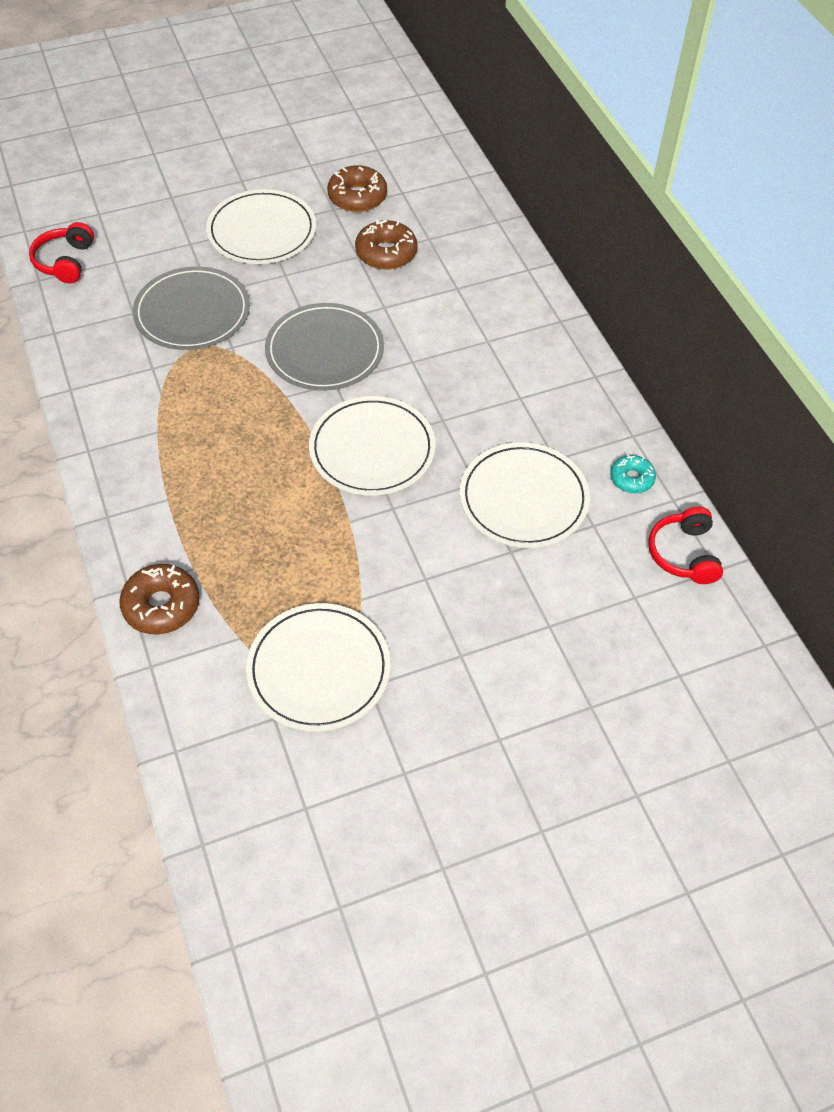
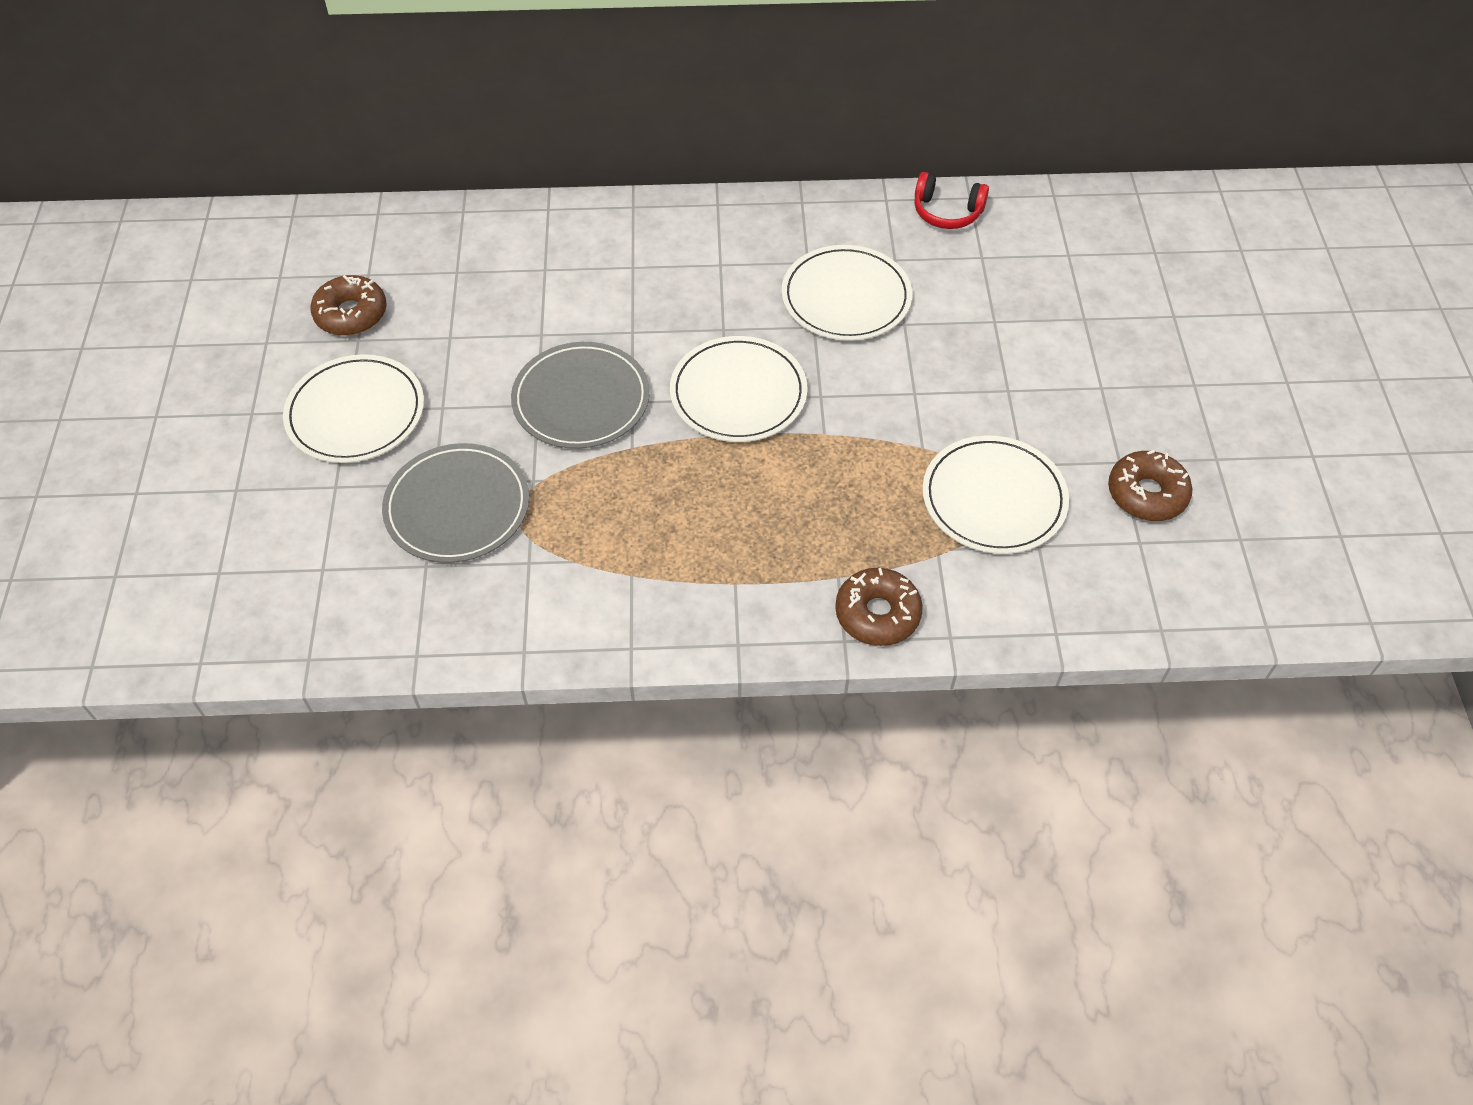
camera: 70 degrees left, 0 degrees up
(65, 262) = (291, 624): red headphones -> none
(386, 253) = (459, 312): brown donut -> brown donut (1146, 494)
(631, 478) = (852, 218): turquoise donut -> none

